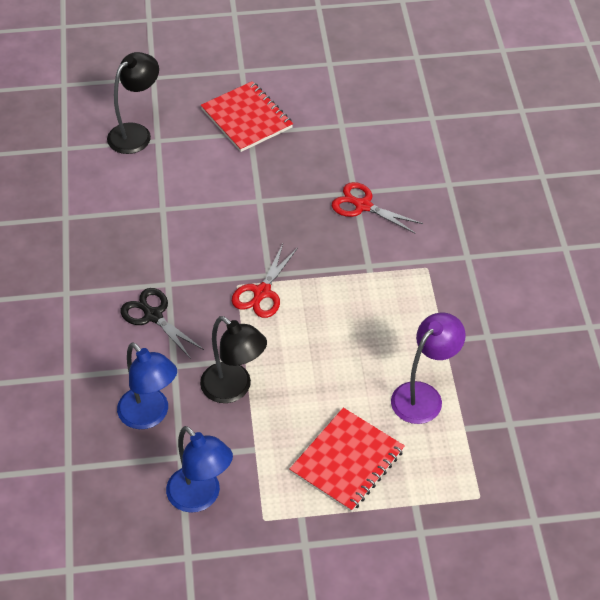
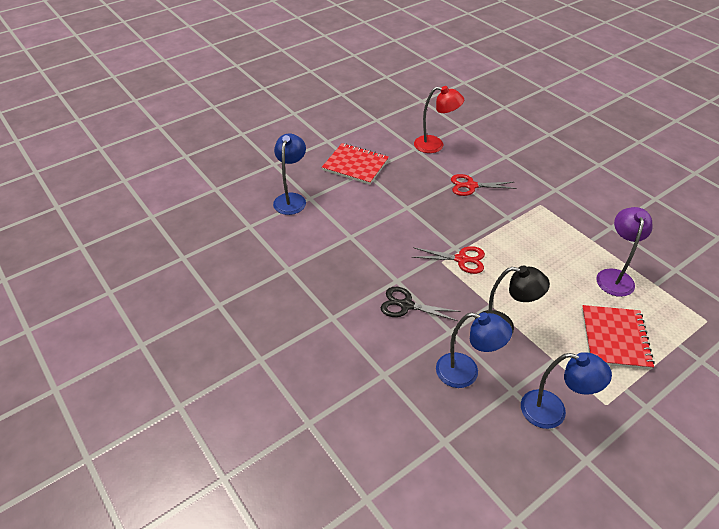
camera: 30 degrees left, 5 degrees down
(136, 133) = (291, 199): black lamp -> blue lamp
(262, 292) = (461, 259): red scissors -> red scissors turned 75 degrees counterclockwise
(371, 131) = (435, 145): none -> red lamp

